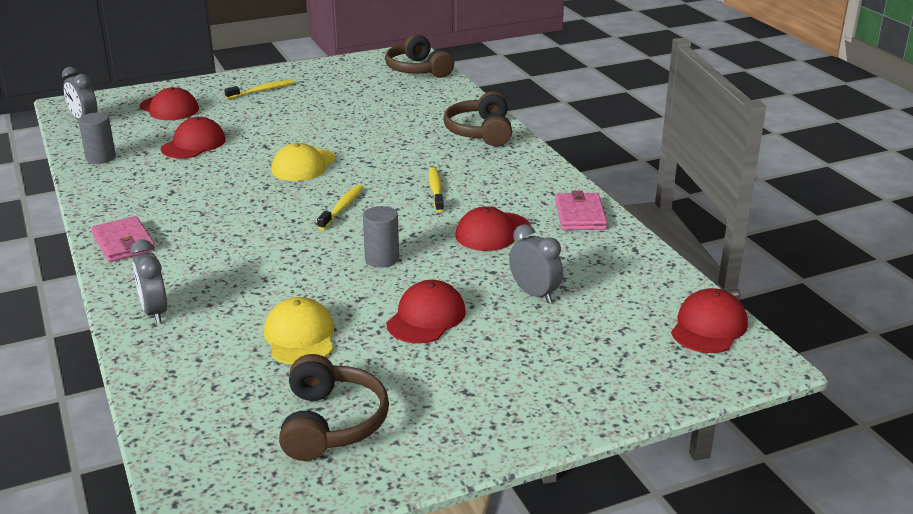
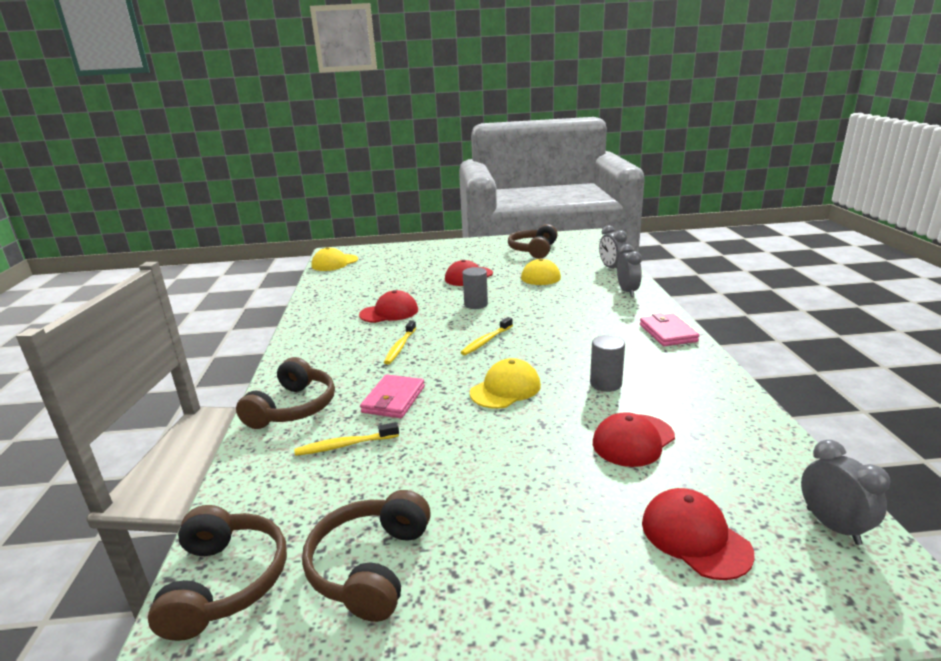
camera: 160 degrees left, 5 degrees down
(101, 158) = (748, 433): grey cylinder -> grey cylinder (605, 384)
(262, 90) = (531, 565): yellow toothbrush -> yellow toothbrush (345, 445)
(347, 81) = (370, 566): none -> brown headphones
(534, 294) = (401, 281): grey clock -> grey clock (611, 268)
(580, 215) = (318, 316): pink wallet -> pink wallet (393, 399)
(708, 327) = (334, 263): red cap -> yellow cap

